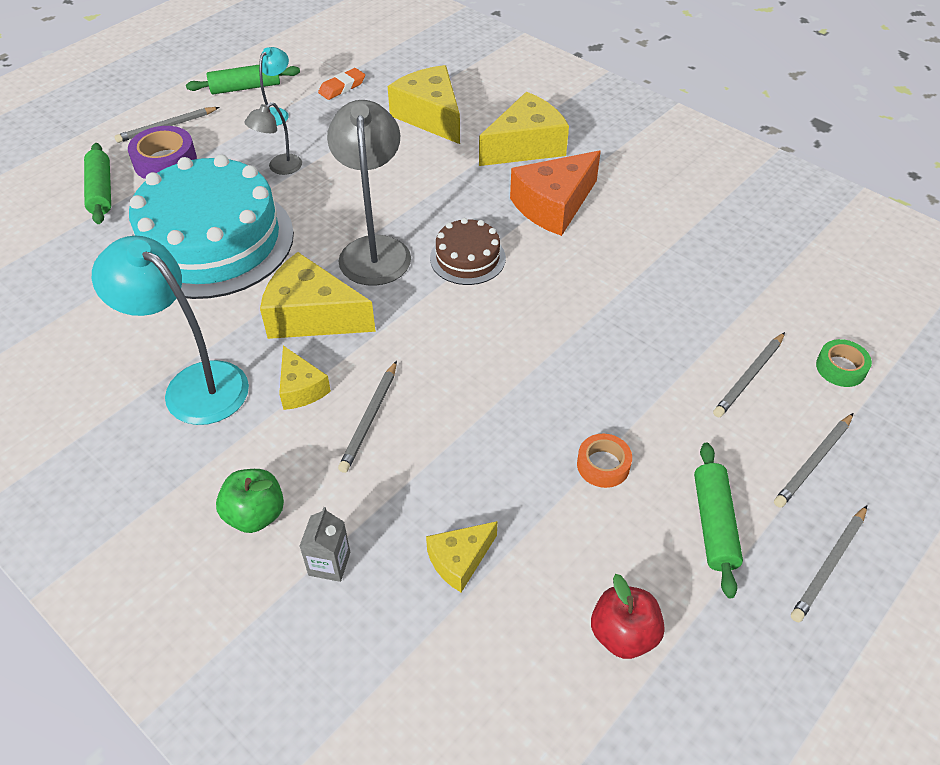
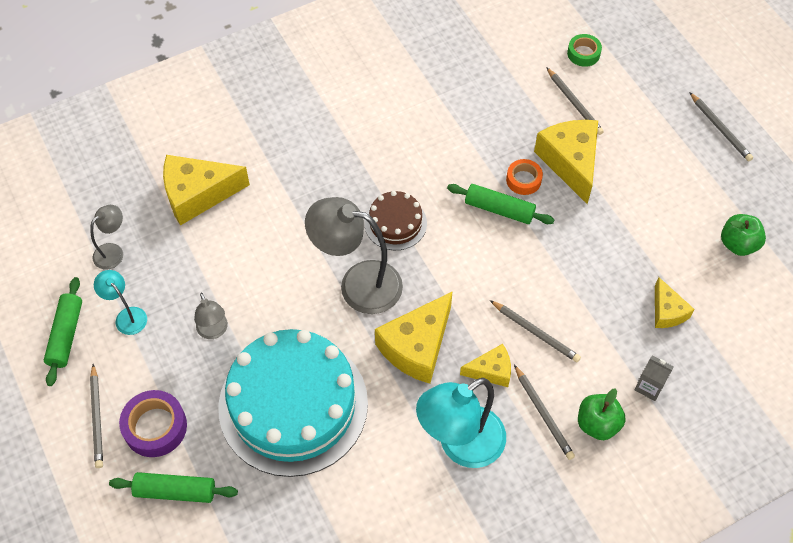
camera: 70 degrees left, 10 degrees up
(342, 87) = (113, 252): orange eraser -> grey lamp
(525, 146) = (276, 140): yellow cheese -> yellow cheese (570, 162)
(554, 206) = (360, 147): orange cheese -> none
(603, 465) = (618, 209): orange tape -> orange tape (523, 180)
(623, 634) = (738, 244): red apple -> green apple
(714, 524) = (678, 170): green rolling pin -> green rolling pin (499, 209)
(813, 462) = (649, 102): grey pencil -> grey pencil (543, 414)

